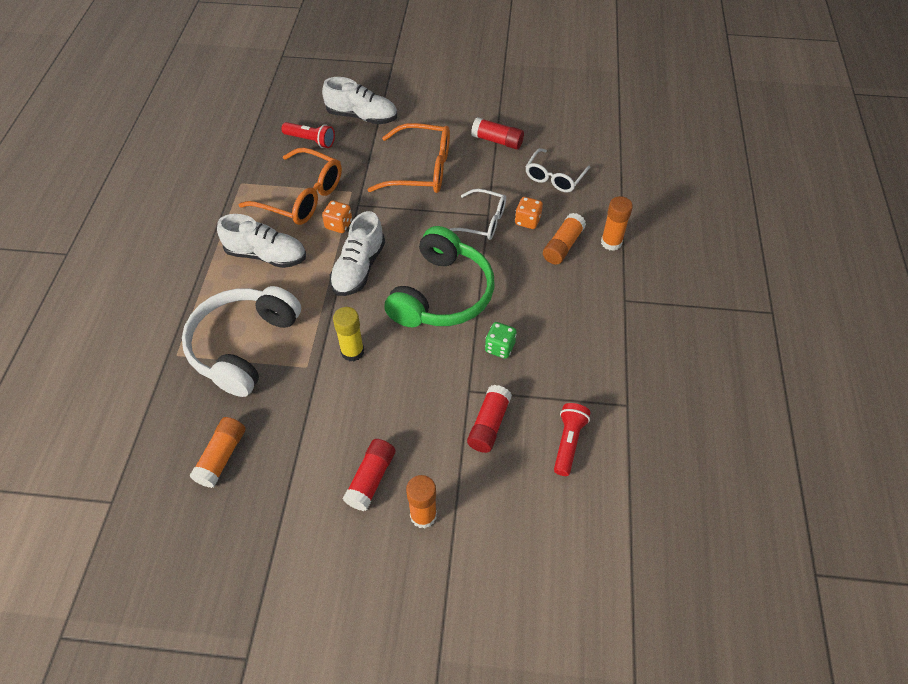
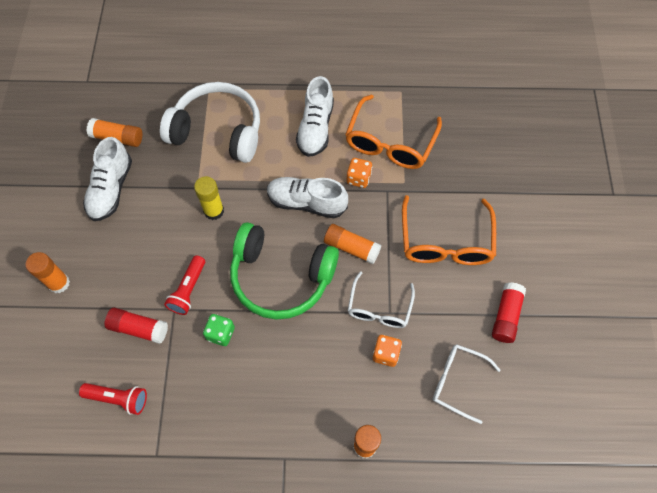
camera: 85 degrees right, 10 degrees up
(311, 140) = (469, 137): red flashlight -> red flashlight (188, 290)
(362, 116) = (515, 176): white shoe -> white shoe (111, 189)
(371, 479) = (93, 241): red glue stick -> none
(563, 246) = (354, 392): orange glue stick -> orange glue stick (351, 248)

